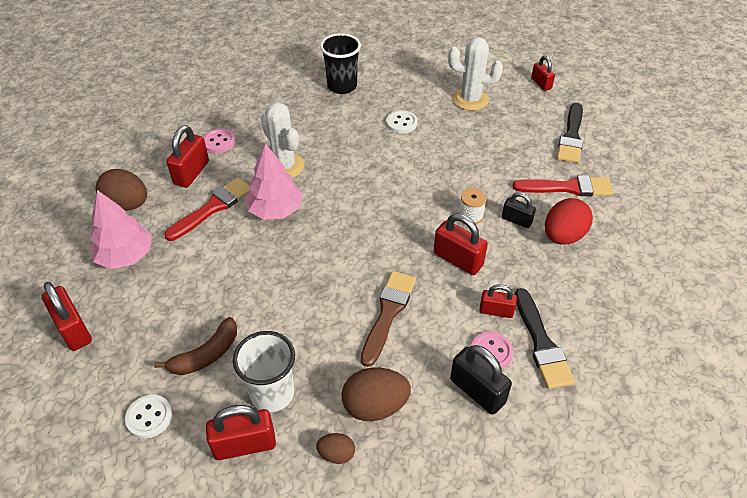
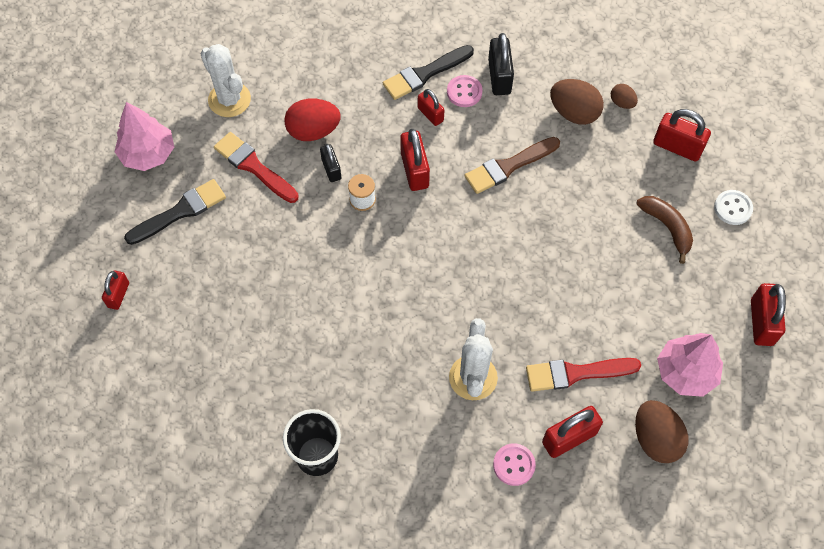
camera: 140 degrees left, 15 degrees up
(206, 355) = (667, 227): brown banana -> brown banana turned 60 degrees clockwise
(272, 393) = (637, 167): white cup -> none
(275, 210) = (520, 328): pink tree -> pink tree (148, 154)
(401, 123) = (311, 349): white button -> none
(470, 99) = (211, 328): white cactus -> white cactus (229, 100)
(541, 343) = (425, 74): black brush -> black brush turned 150 degrees counterclockwise

